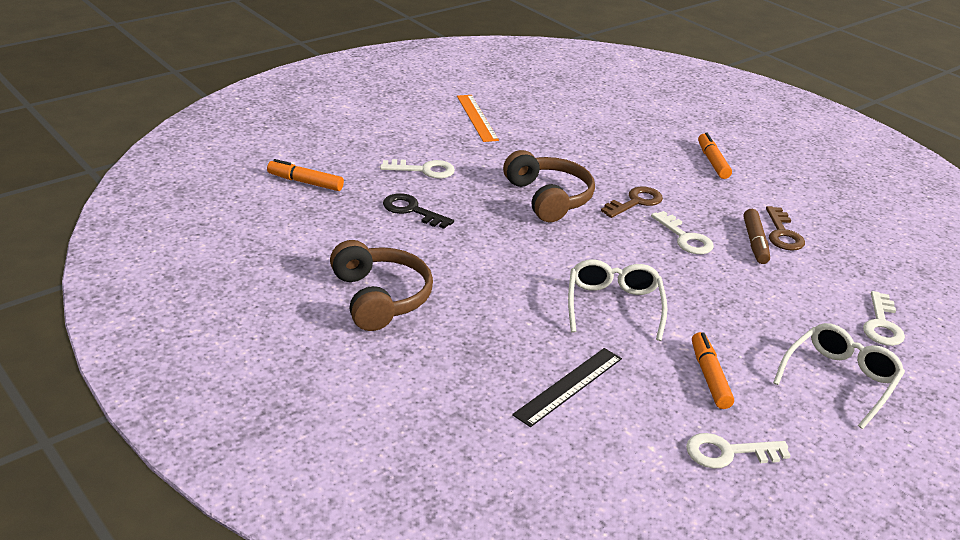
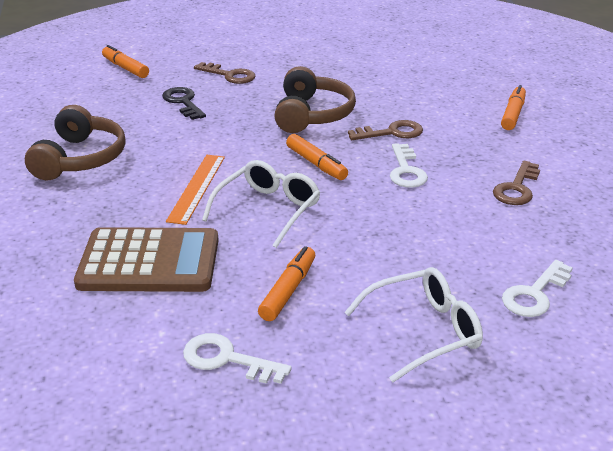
camera: 30 degrees right, 0 degrees up
(424, 170) = (229, 75): white key -> brown key
(477, 118) = (322, 45): orange ruler -> orange ruler (196, 188)
(569, 386) = (149, 262): black ruler -> brown calculator
(605, 249) = (316, 164): none -> orange marker
(755, 242) = (476, 189): brown marker -> none

